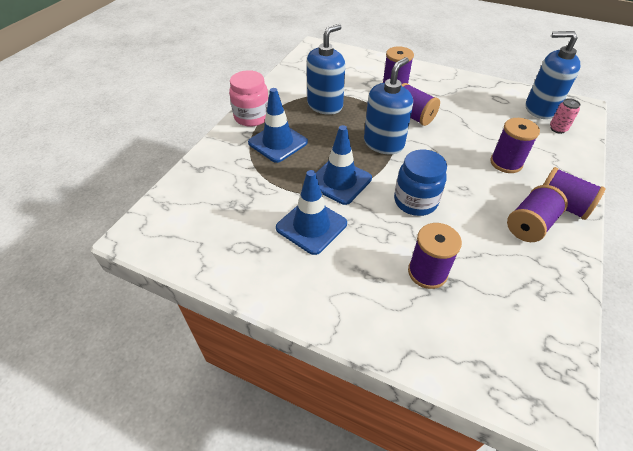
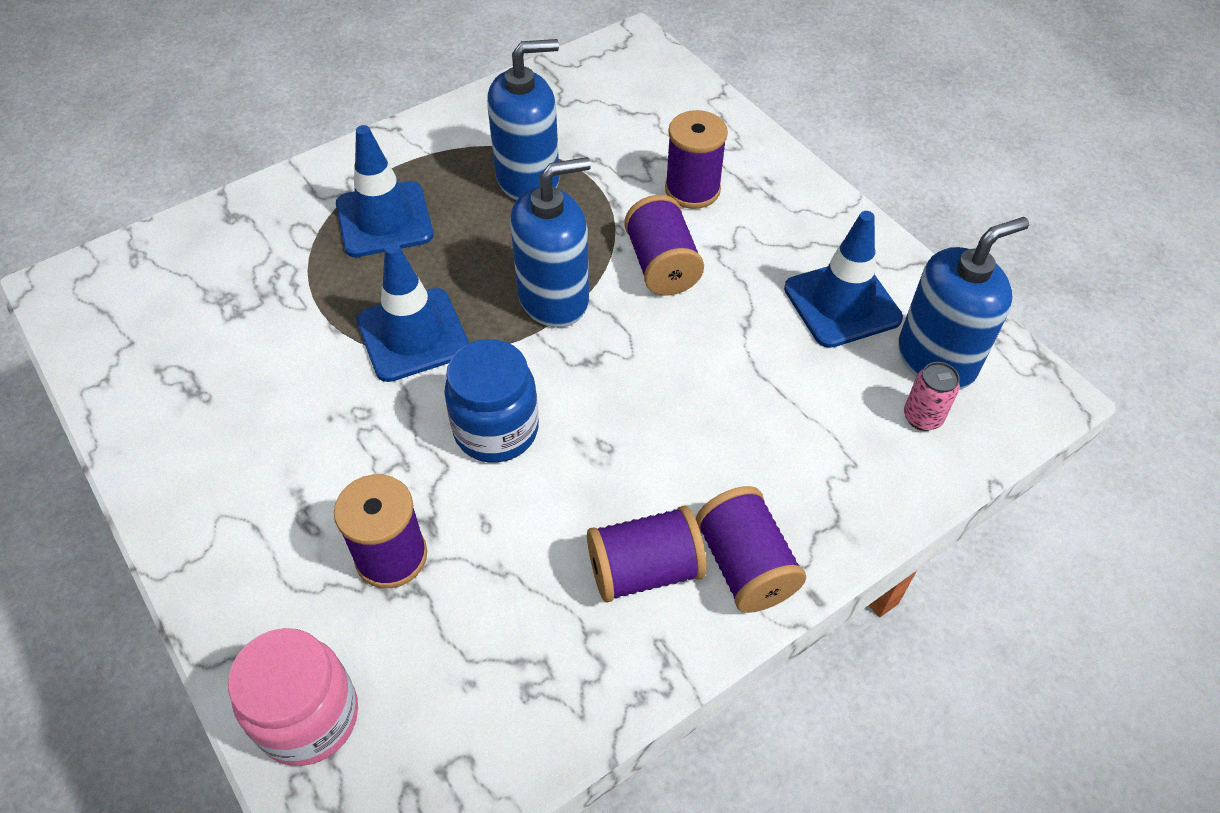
camera: 30 degrees right, 5 degrees up
(252, 117) = (388, 153): pink jar -> pink jar (308, 717)
(311, 226) = (299, 391): blue traffic cone -> blue traffic cone (842, 303)
(506, 163) = (734, 437): purple spool -> none
(540, 109) = (936, 359): blue soap dispenser -> blue soap dispenser turned 105 degrees clockwise

